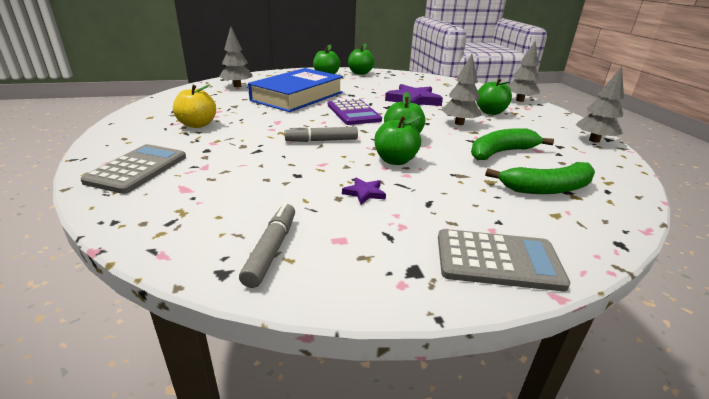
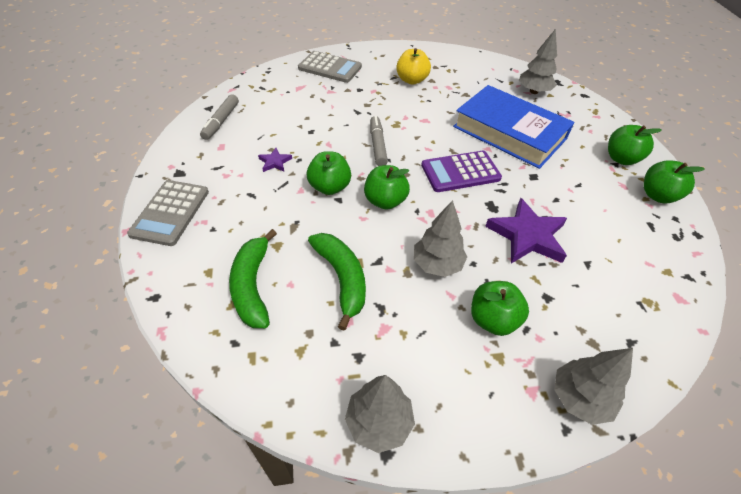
camera: 95 degrees right, 20 degrees up
(271, 250) = (221, 121): grey marker -> grey marker turned 90 degrees clockwise

